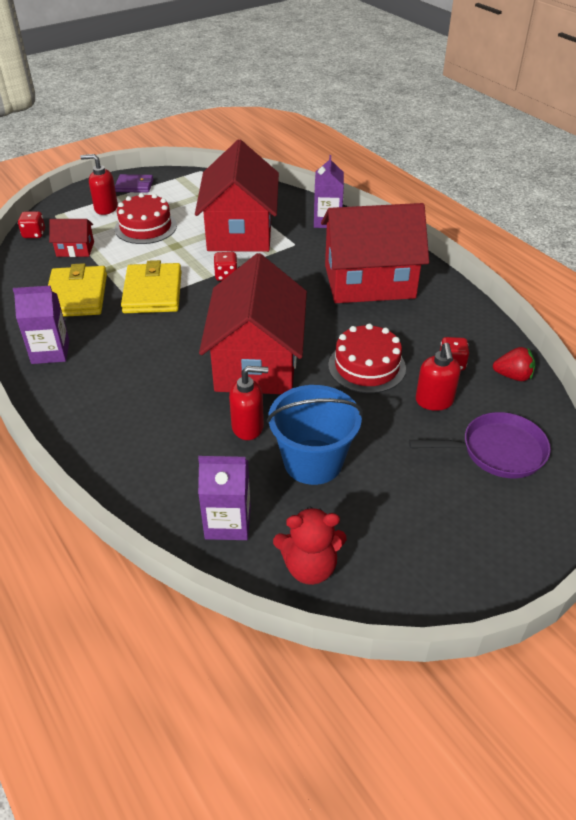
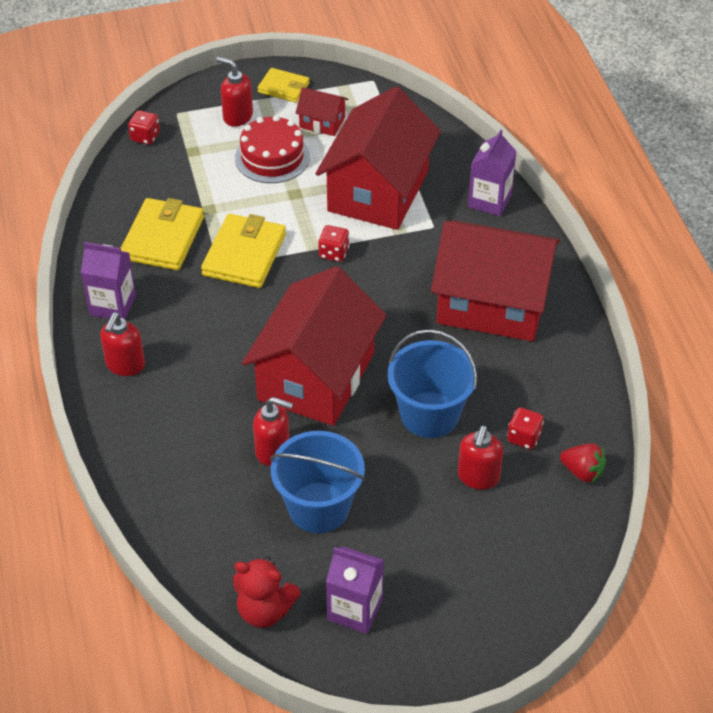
camera: 20 degrees right, 5 degrees up
(75, 249) = (182, 171): red house -> red house (322, 122)
(80, 394) = (125, 365): none -> red soap dispenser
(134, 186) = (283, 88): purple wallet -> yellow wallet
(228, 522) = (210, 545): purple carton -> purple carton (355, 609)
(367, 366) = (429, 415): red cake -> blue bucket
(497, 451) = (510, 552): purple pan -> none

